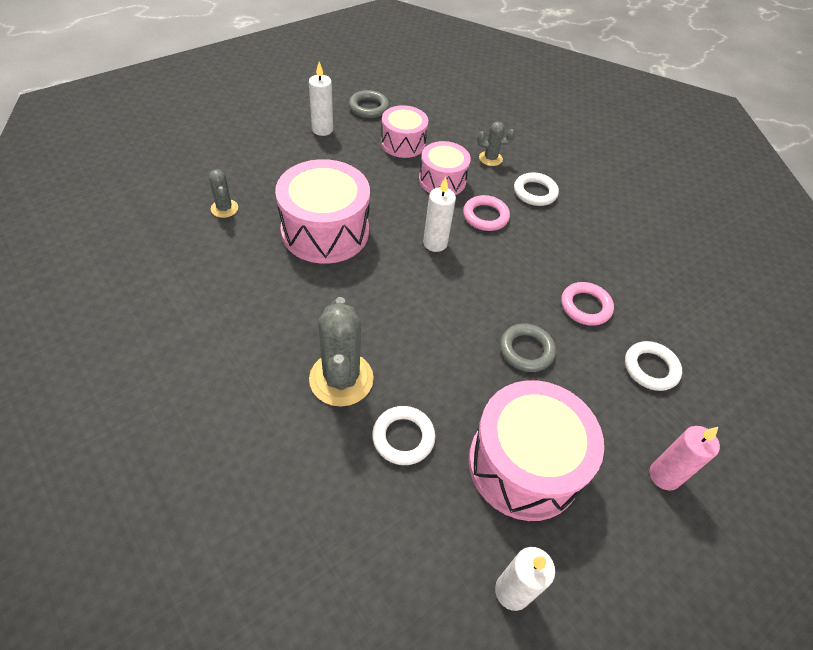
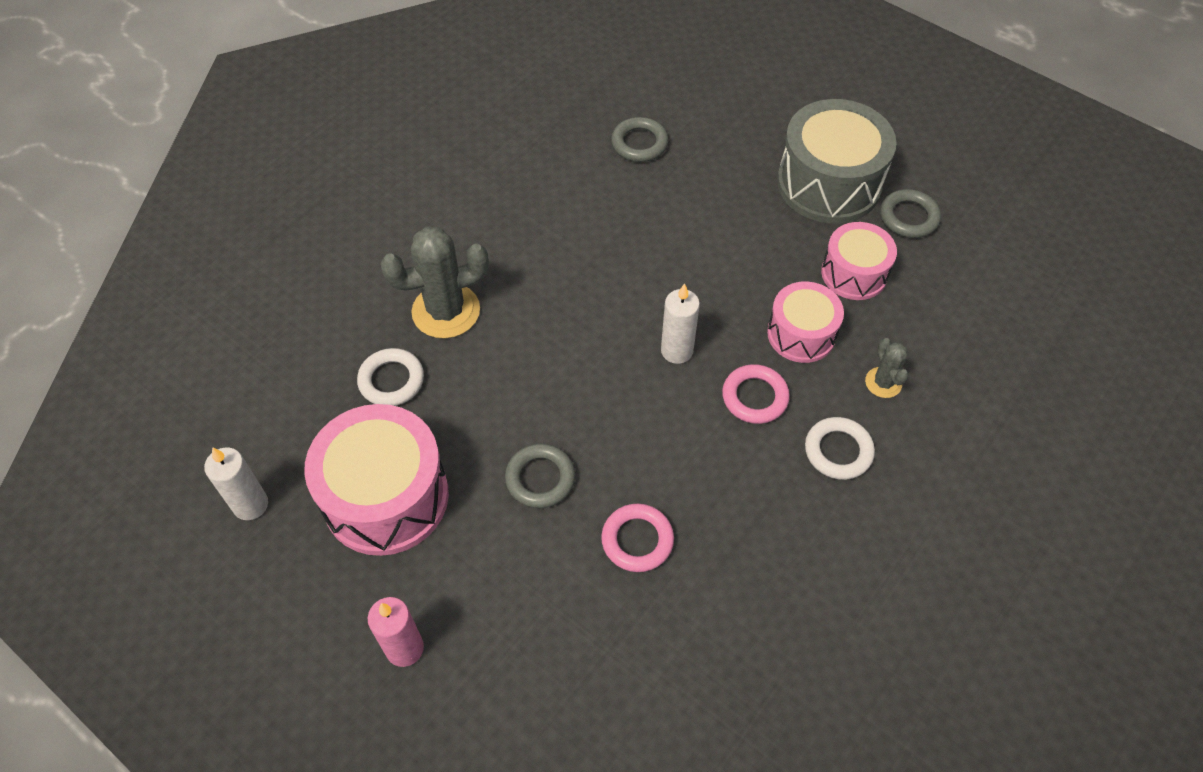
camera: 80 degrees right, 5 degrees up
(224, 208) = (639, 143): grey cactus -> grey ring
(322, 129) = (828, 183): white candle -> grey drum
(325, 231) = (646, 239): pink drum -> none
(650, 368) = (559, 629): white ring -> none

